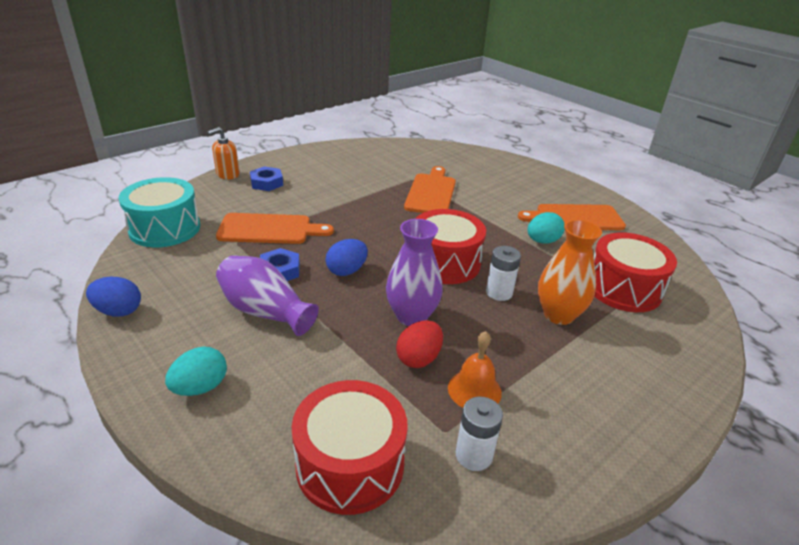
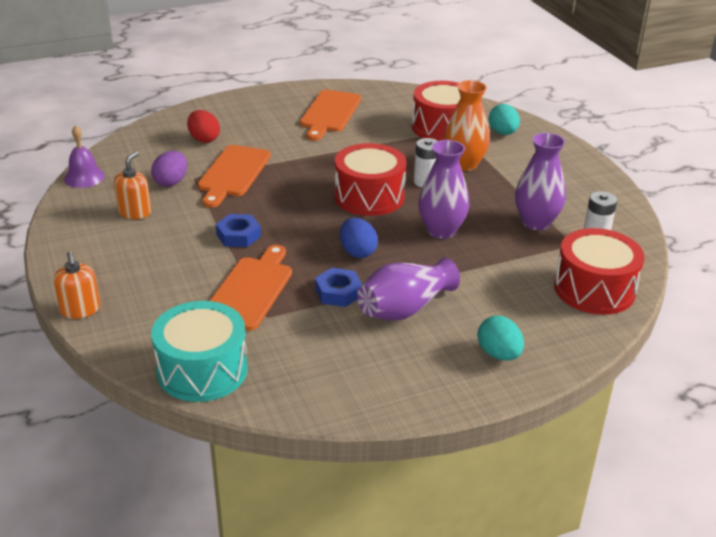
camera: 70 degrees left, 0 degrees up
(118, 311) = (366, 406): blue egg -> none
(267, 183) = (130, 280): blue nut -> blue nut (238, 235)
(351, 168) = (135, 212): none -> orange soap dispenser
(384, 144) = (84, 177): none -> purple bell
(400, 172) = (171, 182): none -> purple egg
(419, 358) = (495, 238): red egg -> red egg (204, 139)
(431, 192) = (233, 173): orange cutting board -> orange cutting board turned 105 degrees counterclockwise
(474, 390) = (536, 222): orange bell -> purple vase
(542, 241) = (359, 140): turquoise egg -> turquoise egg (503, 133)

